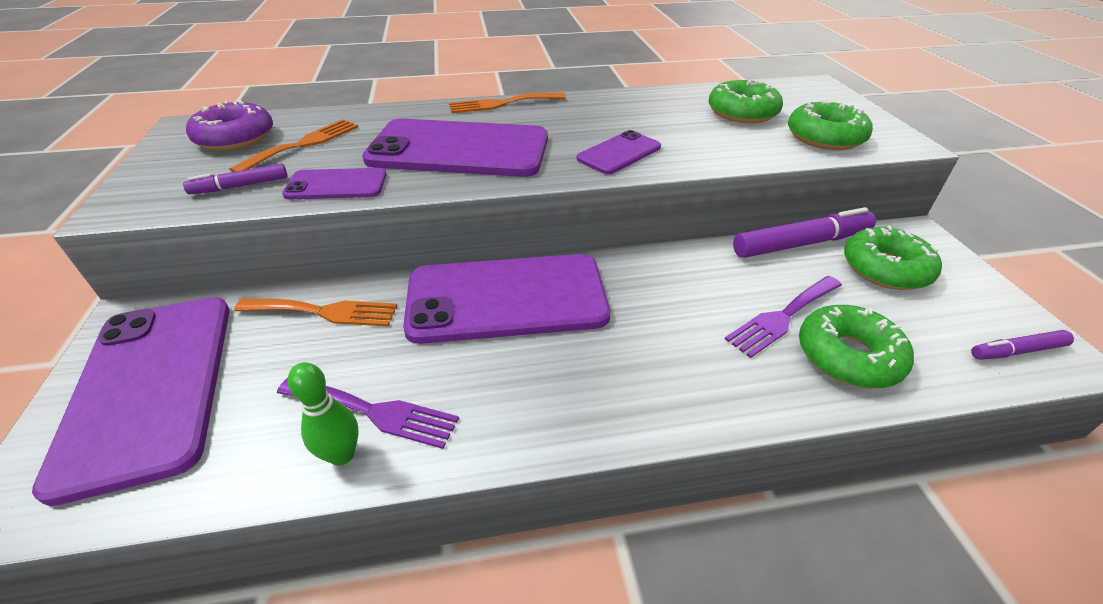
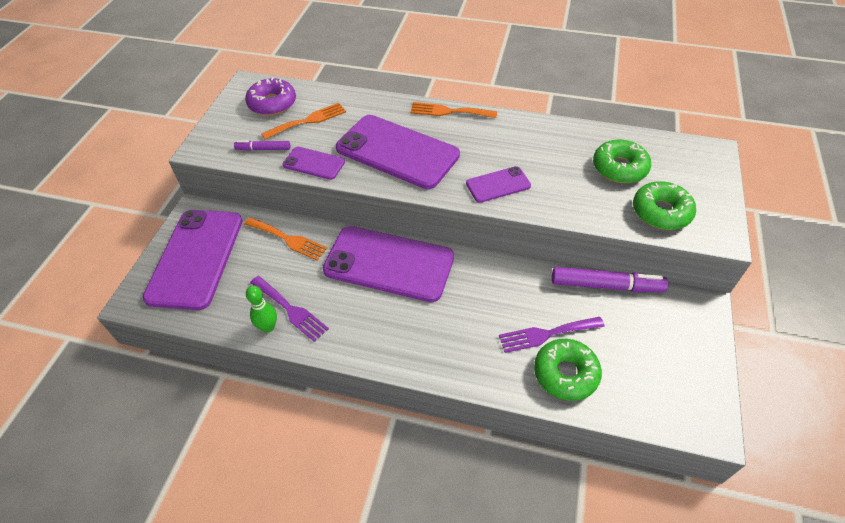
camera: 25 degrees right, 10 degrees up
(885, 268) = (649, 325): green donut -> none
(1016, 351) = (681, 412): purple marker -> none

